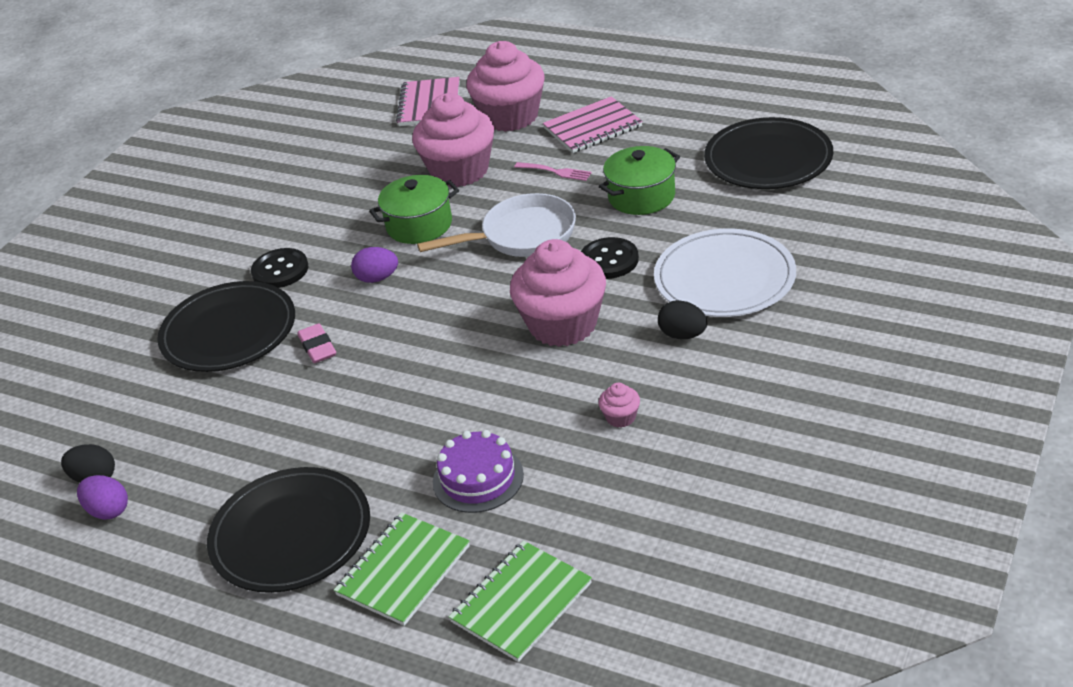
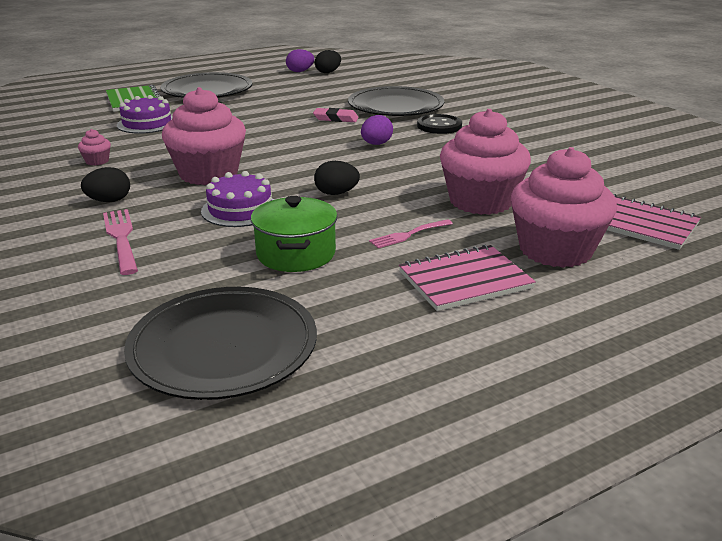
camera: 120 degrees right, 10 degrees down
(419, 225) = (420, 169): green pot -> none
(521, 602) = (60, 112): green notebook -> none
(522, 236) = (336, 193): white pan -> black egg
(592, 127) = (465, 280): pink notebook -> pink notebook turned 60 degrees clockwise
(609, 260) = (240, 209): black button -> purple cake
(724, 278) = (122, 238): white plate -> pink fork

